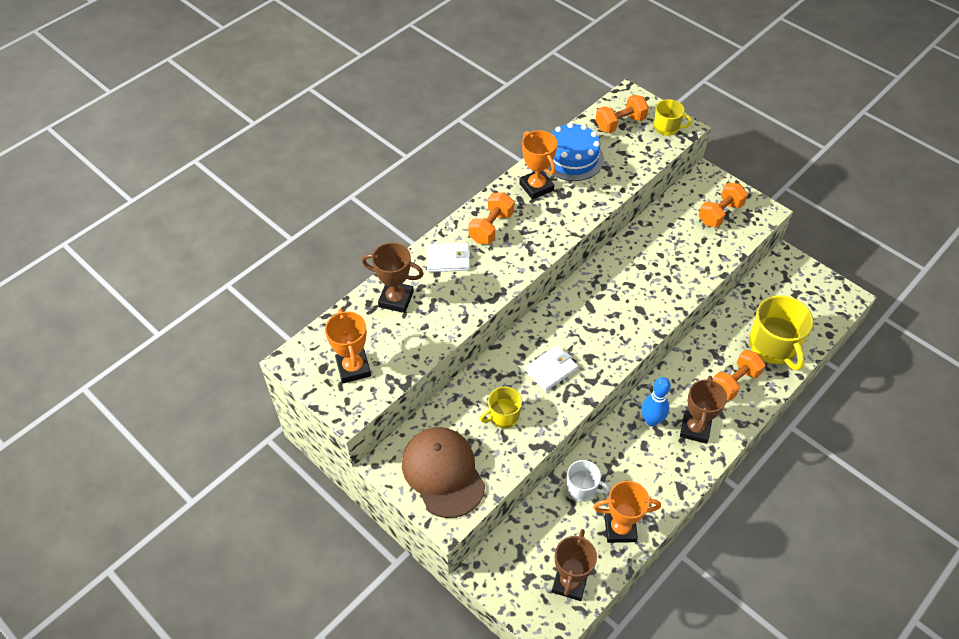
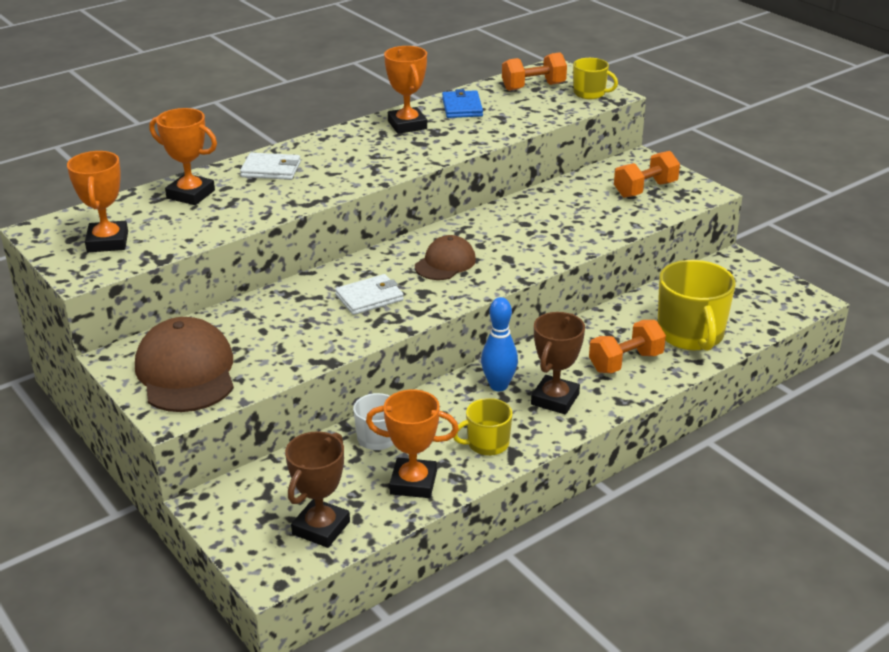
camera: 10 degrees right, 20 degrees down
(396, 299) = (190, 194): brown trophy -> orange trophy
(491, 227) = (336, 150): orange dumbbell -> none
(503, 416) = (288, 331): yellow mug -> yellow mug (487, 444)
(572, 158) = (462, 107): blue cake -> blue wallet
(595, 321) = (445, 263): none -> brown cap

